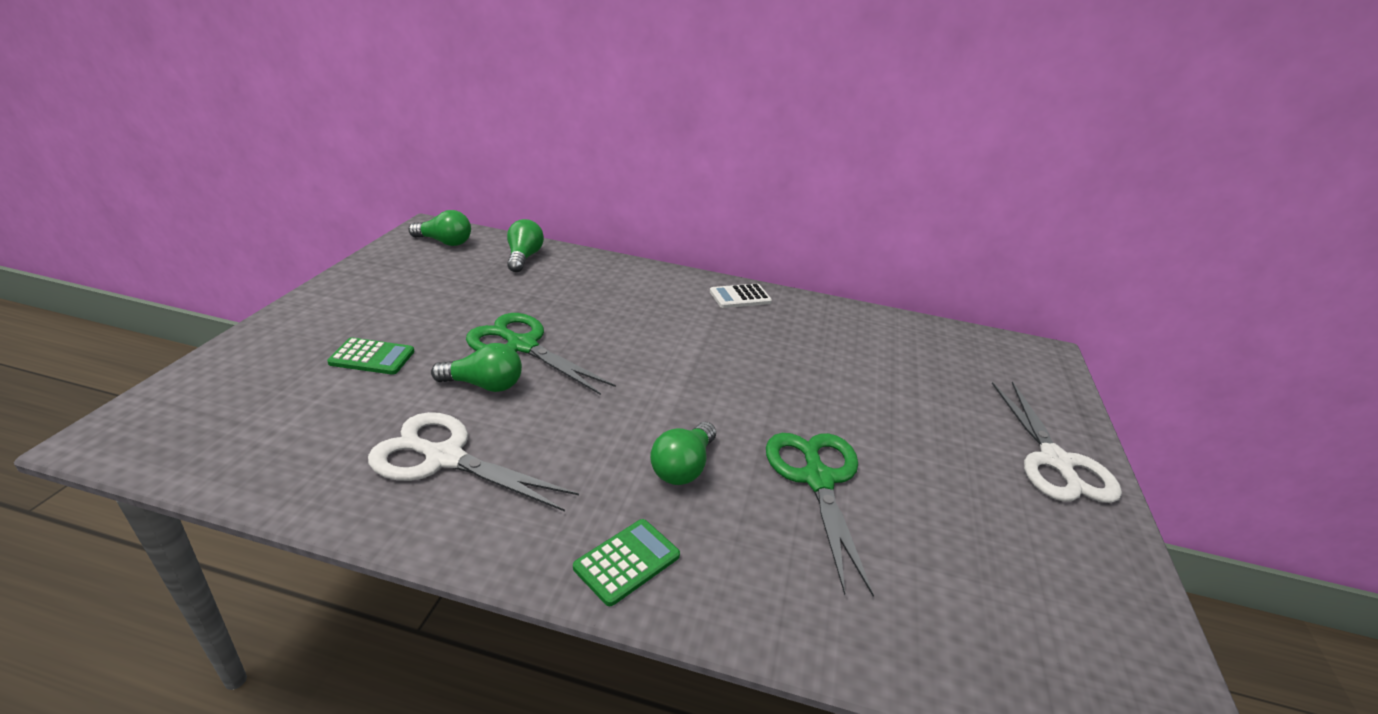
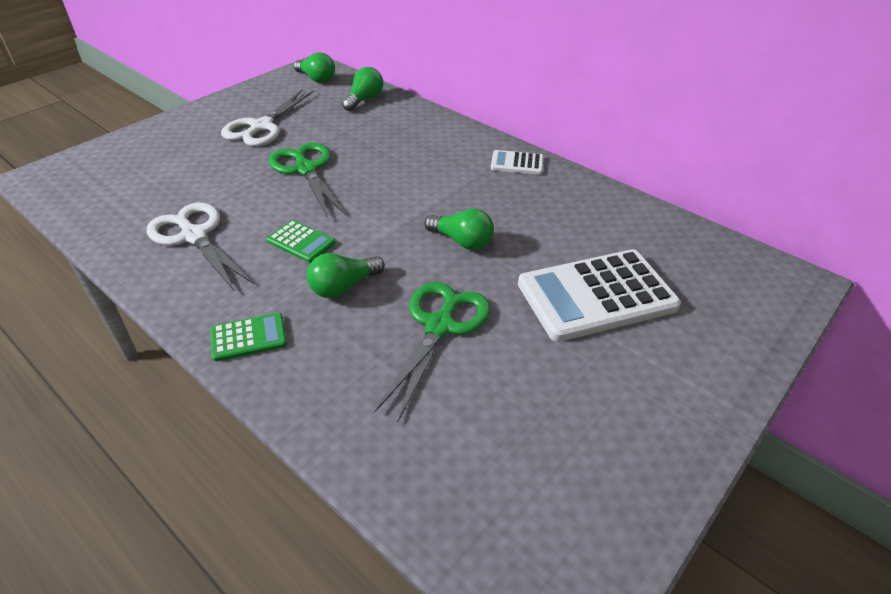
camera: 30 degrees right, 10 degrees up
(372, 357) = (204, 157): green calculator -> green calculator (301, 242)
(484, 385) = (257, 193): green light bulb -> green light bulb (462, 241)
(921, 407) = (596, 296): none -> white calculator
(1055, 461) = (688, 380): white scissors -> white scissors (262, 126)

